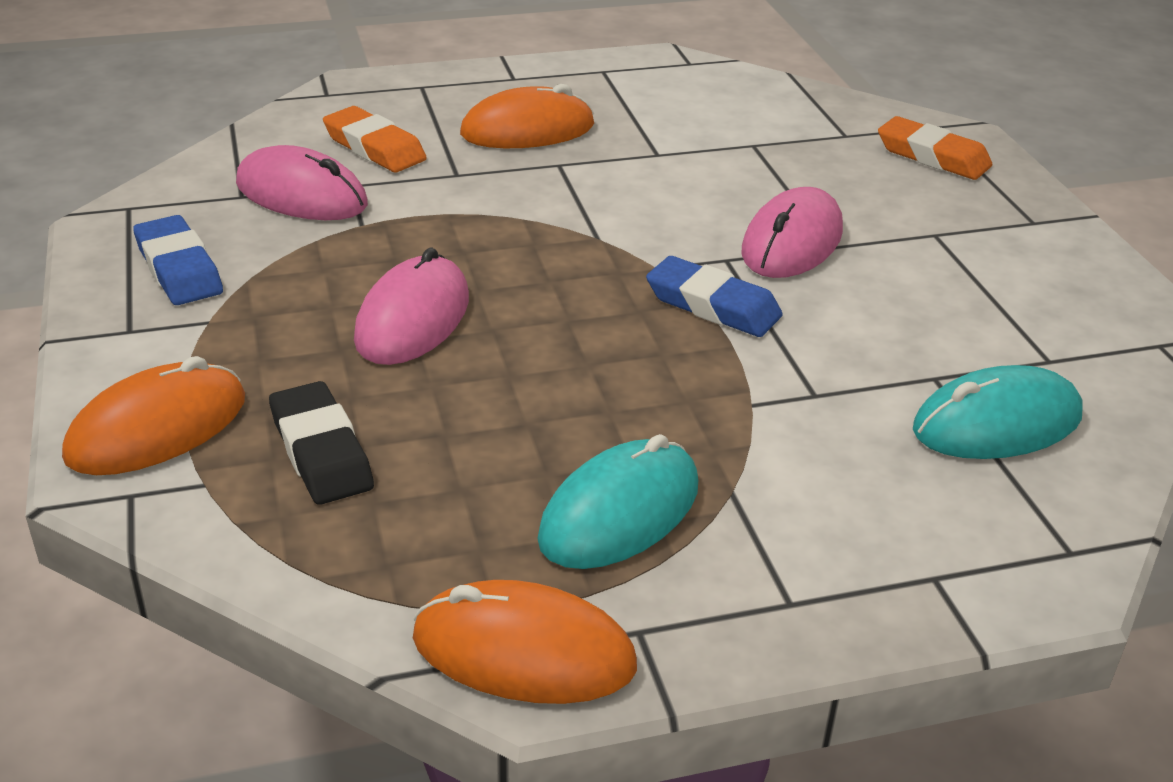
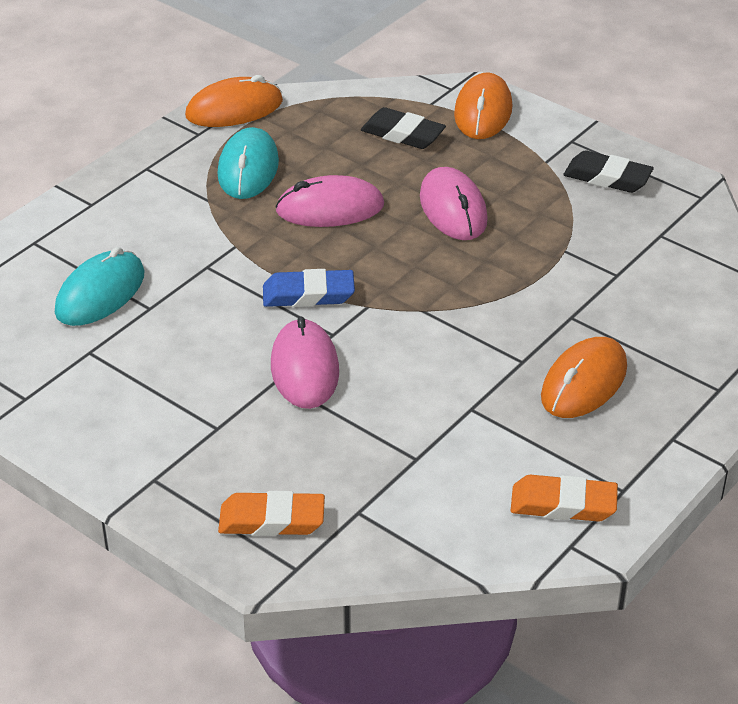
camera: 145 degrees right, 5 degrees up
(179, 269) = (607, 177): blue eraser -> black eraser
(301, 194) = (630, 252): pink mouse -> pink mouse (330, 208)
(374, 147) = (651, 310): orange eraser -> orange eraser (563, 504)

